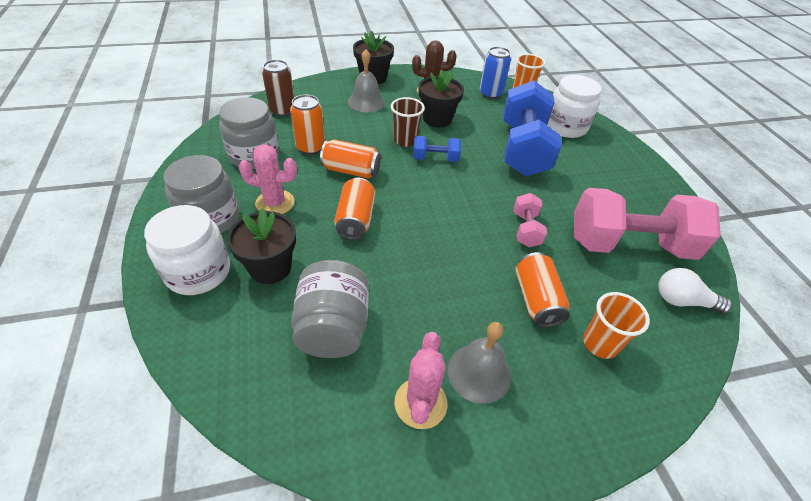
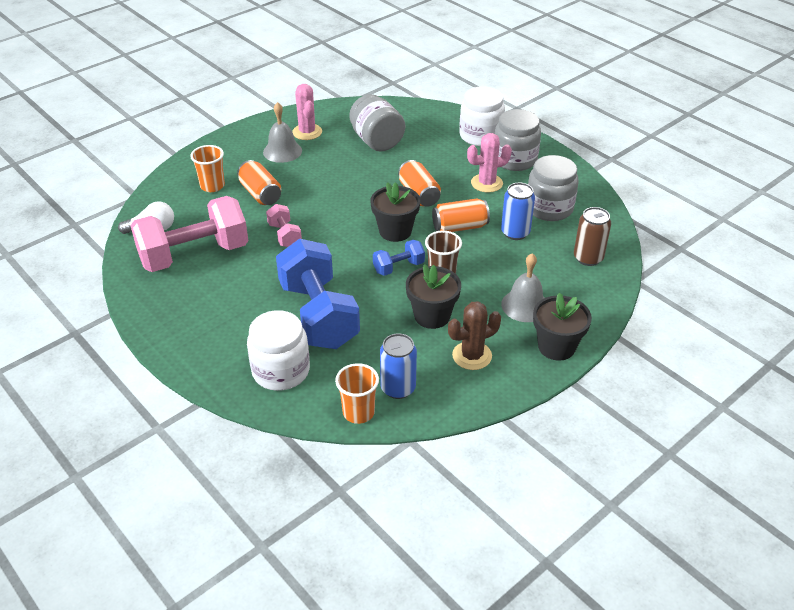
camera: 155 degrees right, 5 degrees down
(270, 267) = (443, 151): black flower pot -> black flower pot (395, 231)
(310, 147) = (515, 232): orange can -> blue can

